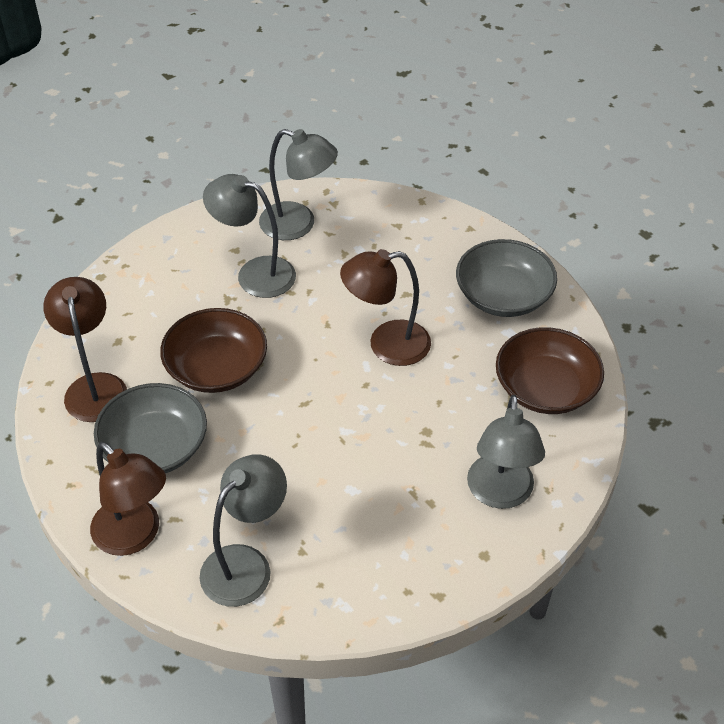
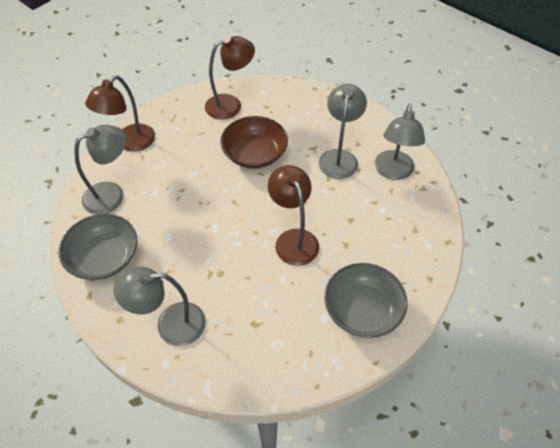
camera: 80 degrees right, 5 degrees up
(154, 447) = (191, 138): grey bowl -> grey bowl (104, 257)
(246, 564) = (112, 194): grey lamp -> grey lamp turned 60 degrees counterclockwise
(545, 388) = (273, 348): brown bowl -> none

